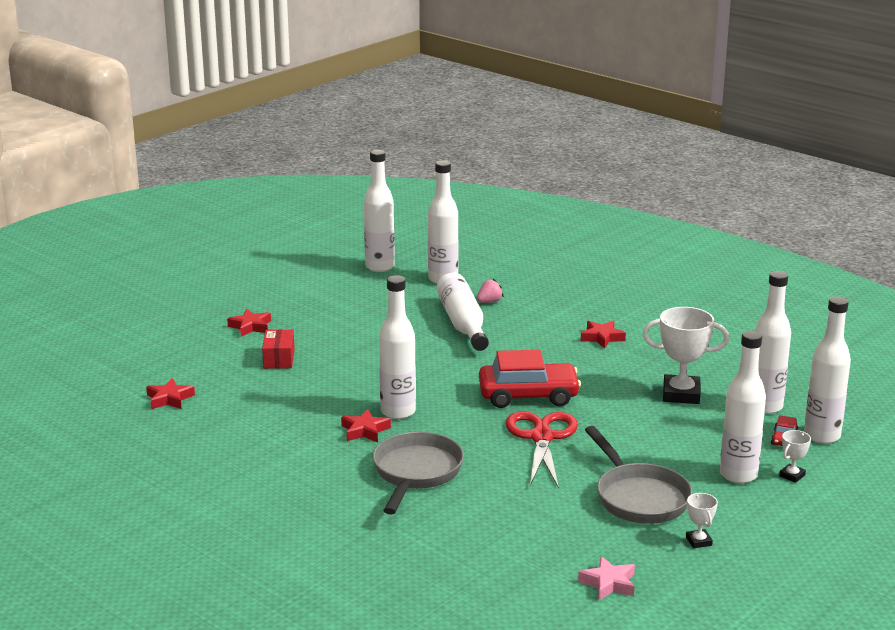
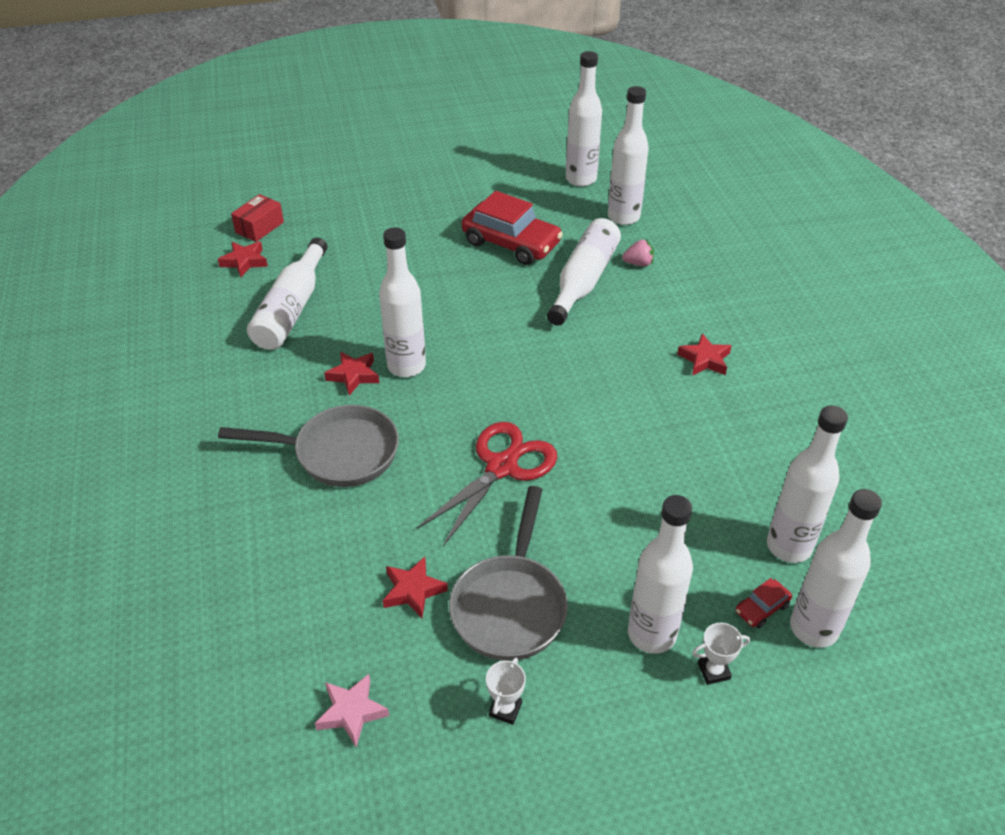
camera: 35 degrees right, 20 degrees up
(250, 326) = (395, 206): red star -> red star (413, 590)
(256, 412) = (292, 309): none -> white bottle
(279, 359) = (377, 254): red box -> red box (259, 227)
(416, 473) = (338, 453): grey pan -> grey pan turned 45 degrees clockwise
(528, 395) = (547, 404): red car -> red car (511, 243)
(681, 394) = (709, 480): white trophy -> none

